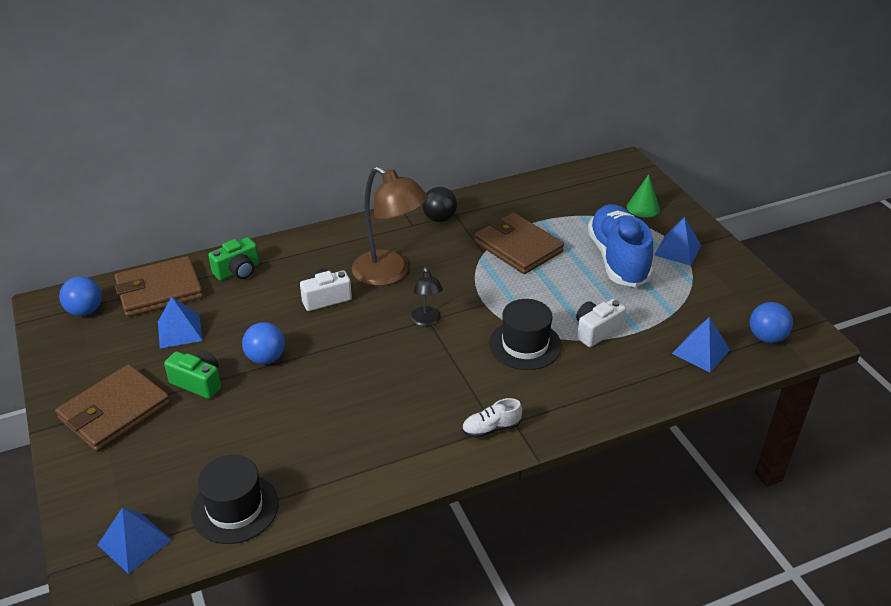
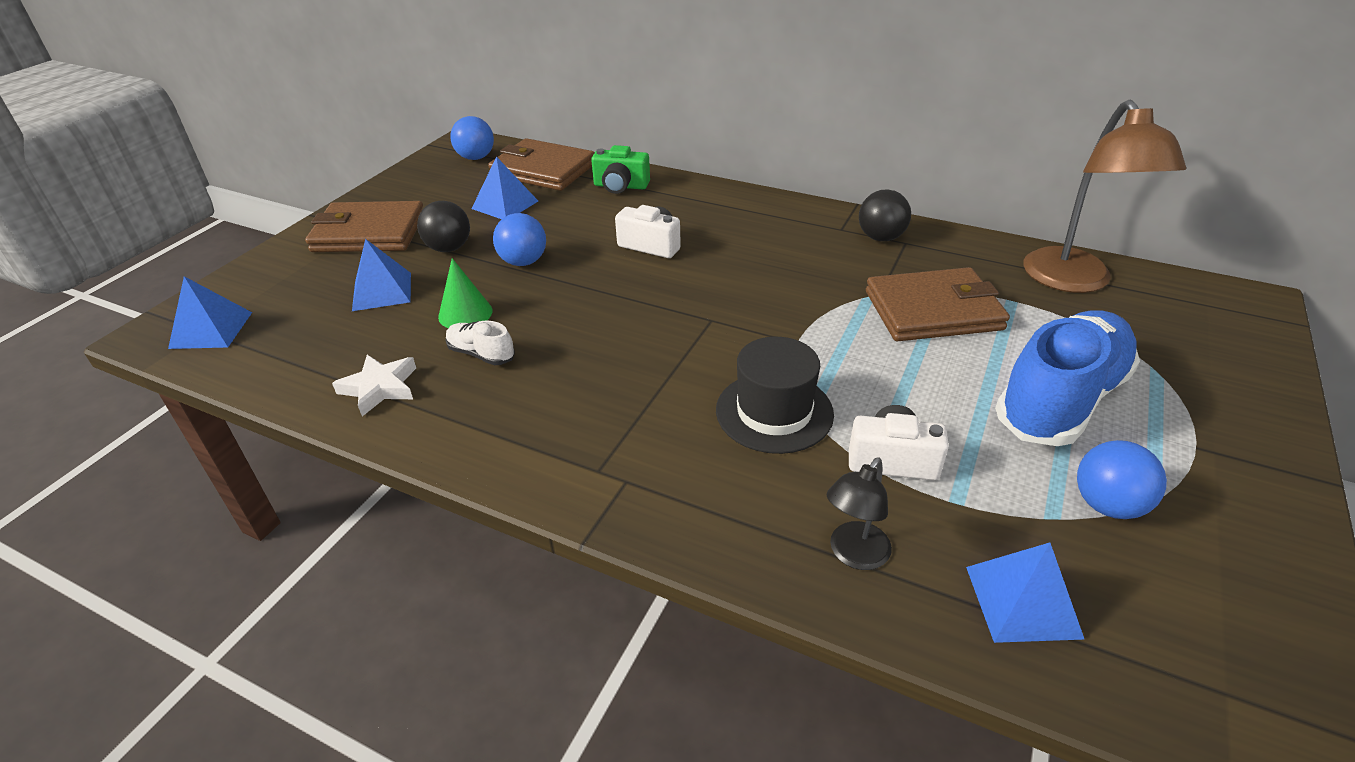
camera: 50 degrees right, 0 degrees up
(198, 382) = (449, 248): green camera -> black ball
(235, 508) = (297, 358): black hat -> none
(319, 481) = (380, 388): none -> white star
(389, 274) = (744, 258): brown lamp -> brown lamp (1073, 281)
(426, 321) = (708, 320): black lamp -> black lamp (853, 555)
(491, 428) = (592, 467): white shoe -> white shoe (481, 354)
(518, 247) = (933, 310): brown wallet -> brown wallet turned 75 degrees clockwise
(643, 207) = (1202, 363): green cone -> green cone (465, 313)
(677, 250) = (1188, 445): blue pyramid -> blue pyramid (382, 291)
(766, 337) = (1193, 677): blue ball -> blue ball (1107, 505)

